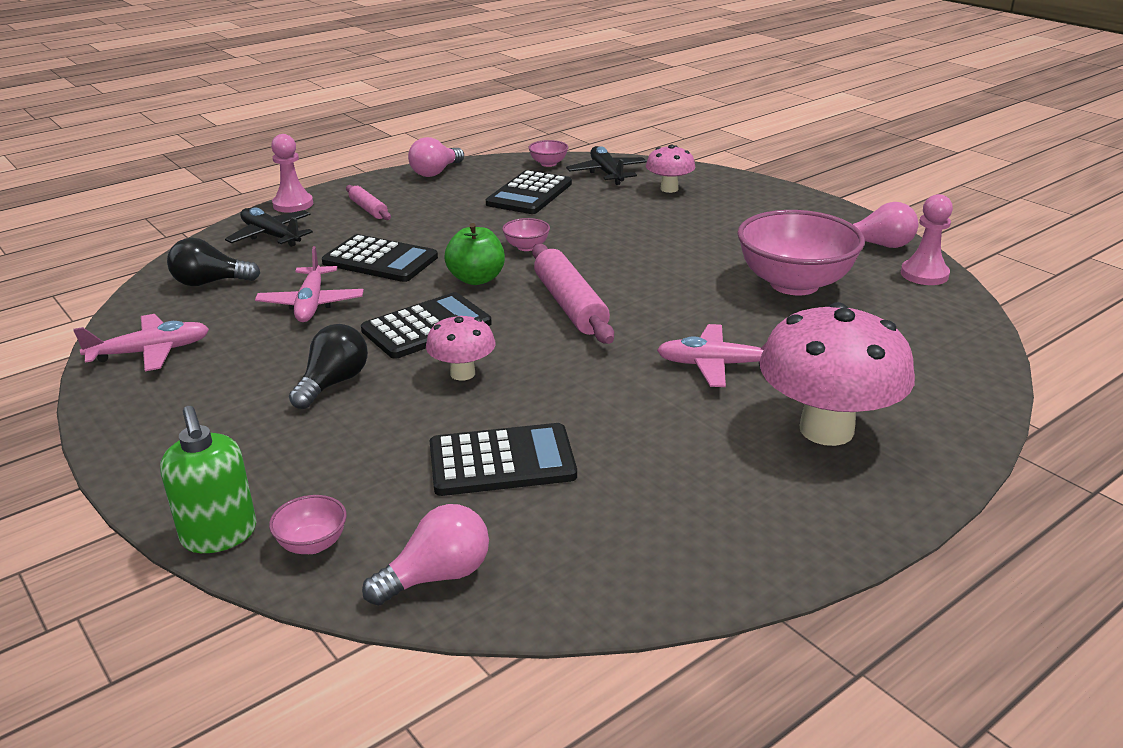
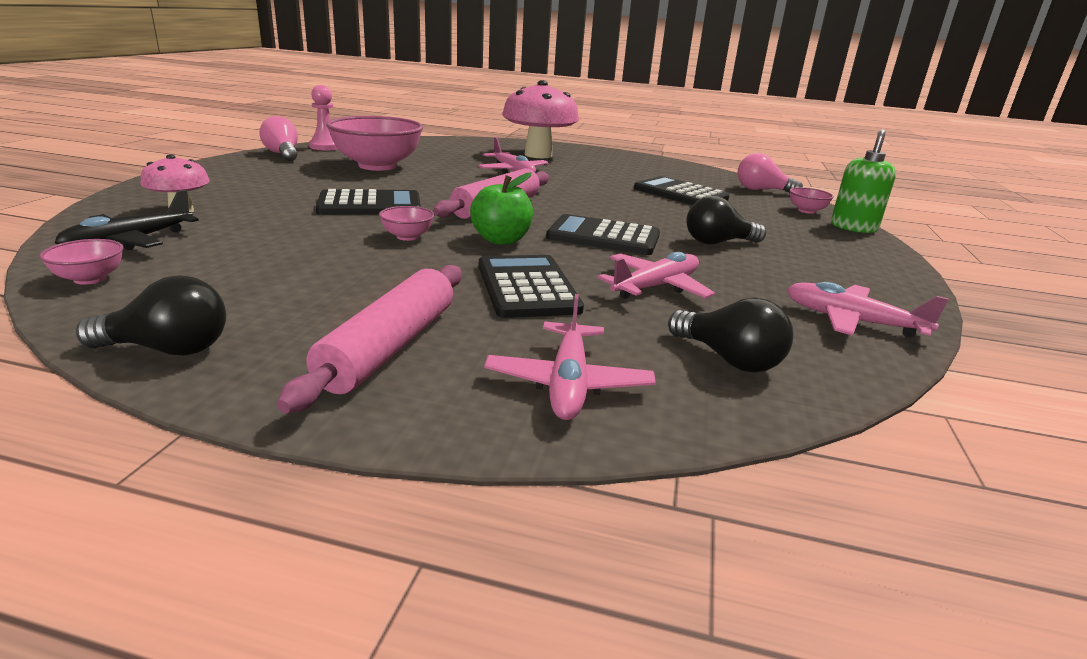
camera: 130 degrees left, 5 degrees down
(271, 236) = (568, 383): black plane -> pink plane
(293, 204) = (436, 426): pink pawn -> none
(368, 209) = (390, 347): pink rolling pin -> pink rolling pin, size x1.80
(436, 172) = (168, 349): pink light bulb -> black light bulb
(462, 373) = (633, 215): pink mushroom -> none
(529, 194) = (241, 264): black calculator -> black calculator (370, 205)

